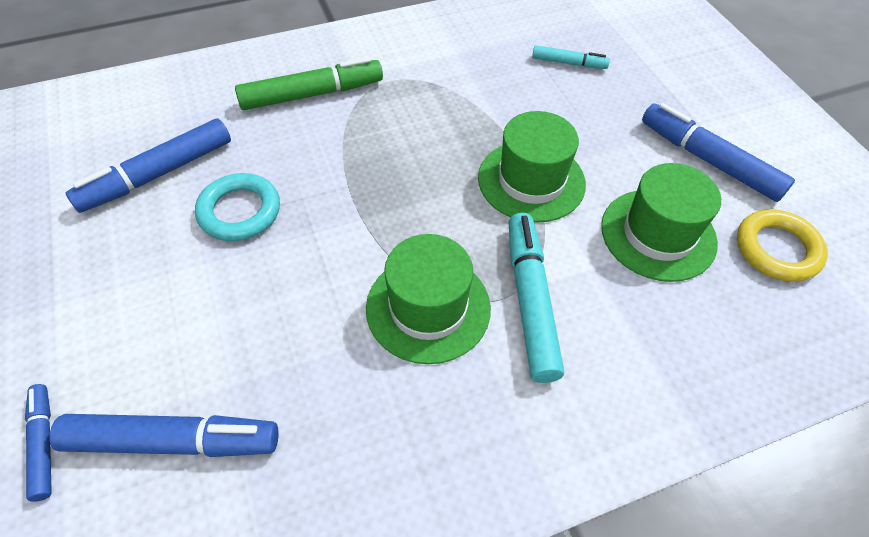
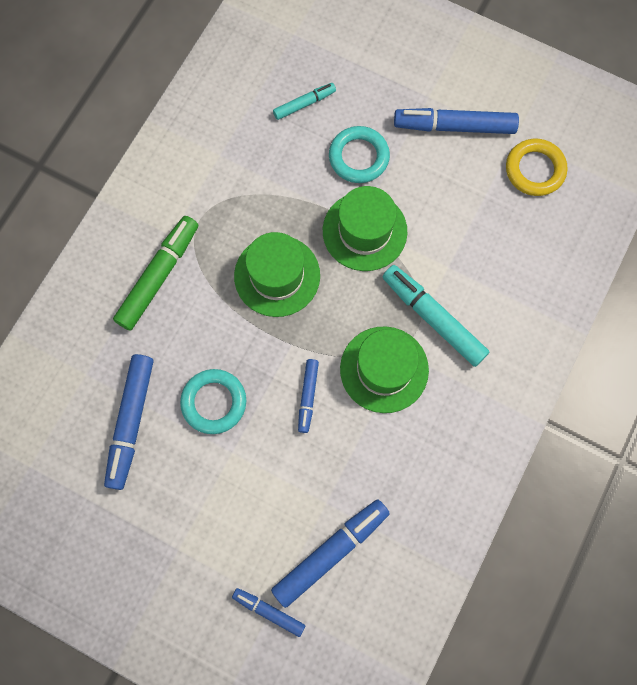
camera: 40 degrees left, 20 degrees up
(326, 272) = (308, 396): none -> blue marker
(583, 125) = (358, 157): none -> turquoise ring
(658, 234) = (466, 212): green hat -> green hat (277, 276)

